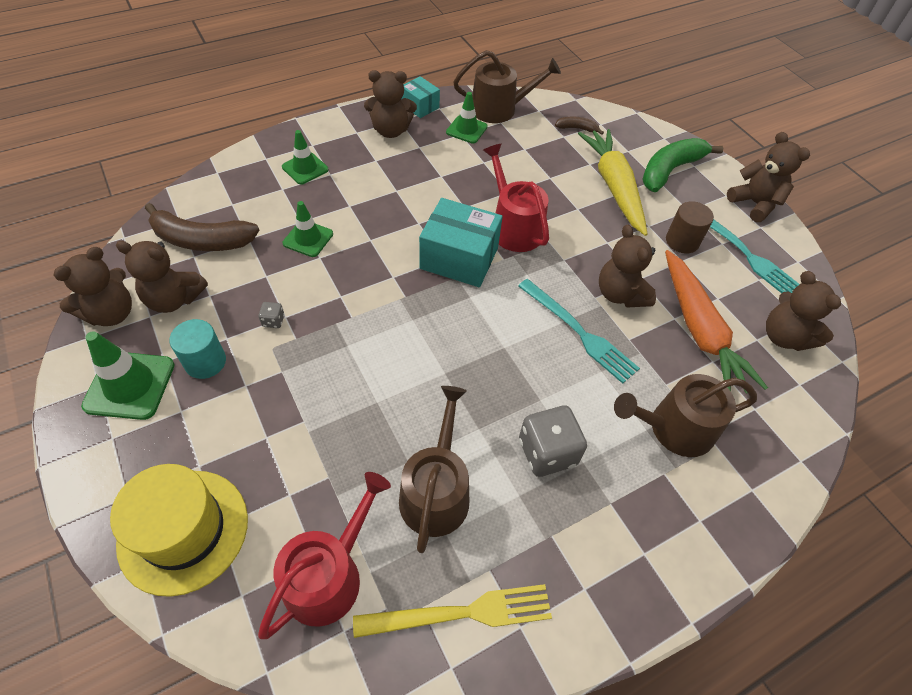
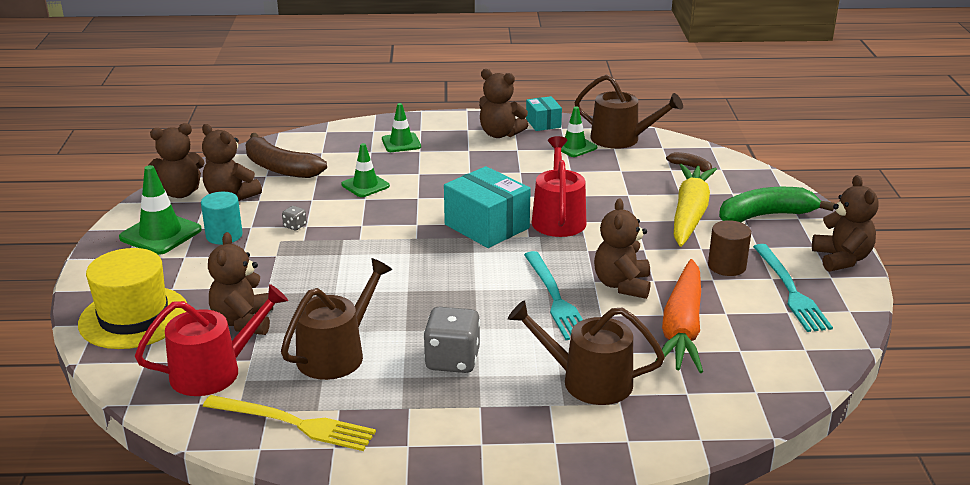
camera: 30 degrees right, 25 degrees down
(784, 337) = (773, 356): brown teddy bear -> brown teddy bear (243, 322)

